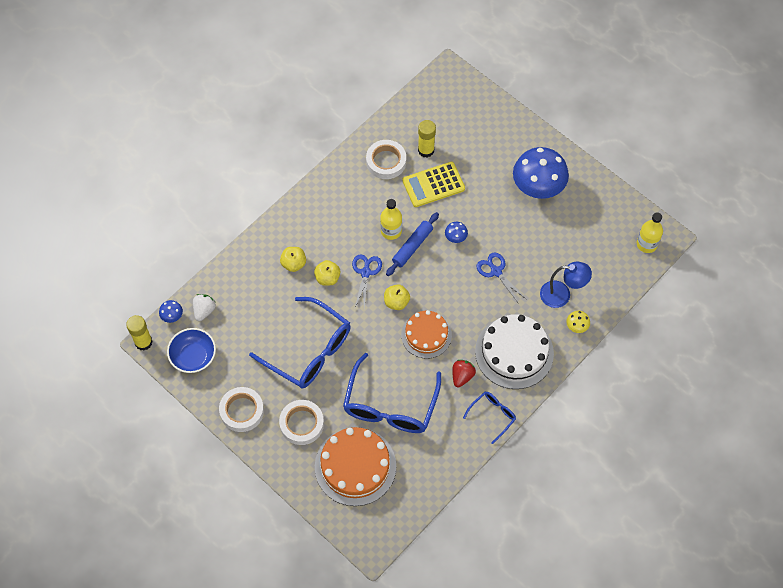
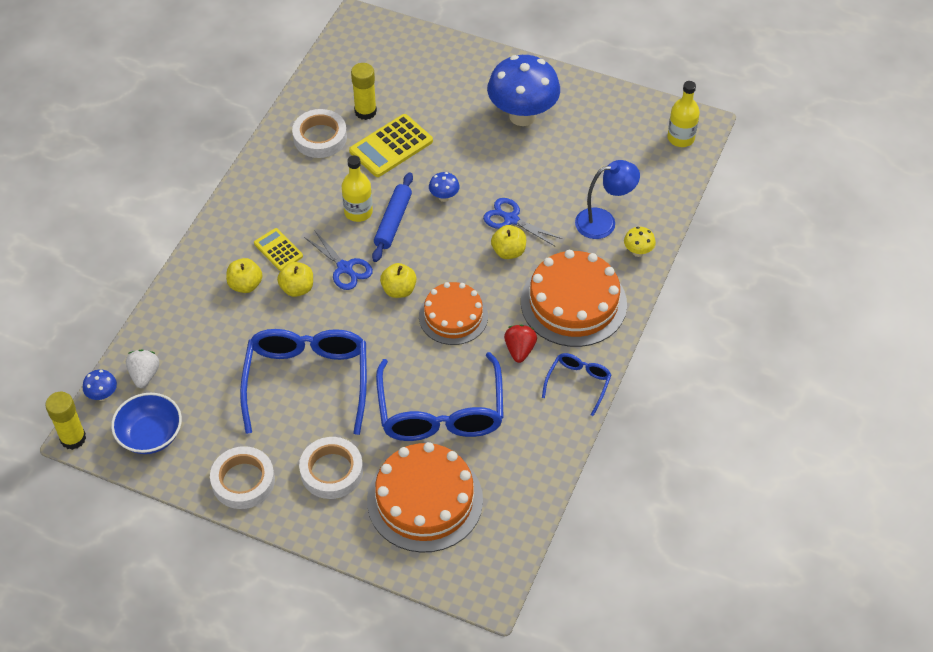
camera: 20 degrees left, 10 degrees down
(309, 351) = (307, 380): blue glasses -> blue glasses turned 105 degrees counterclockwise
(325, 243) = (278, 250): none -> yellow calculator
(365, 272) = (345, 268): blue scissors -> blue scissors turned 150 degrees clockwise
(484, 297) = (508, 251): none -> yellow apple
(514, 352) = (573, 303): white cake -> orange cake

